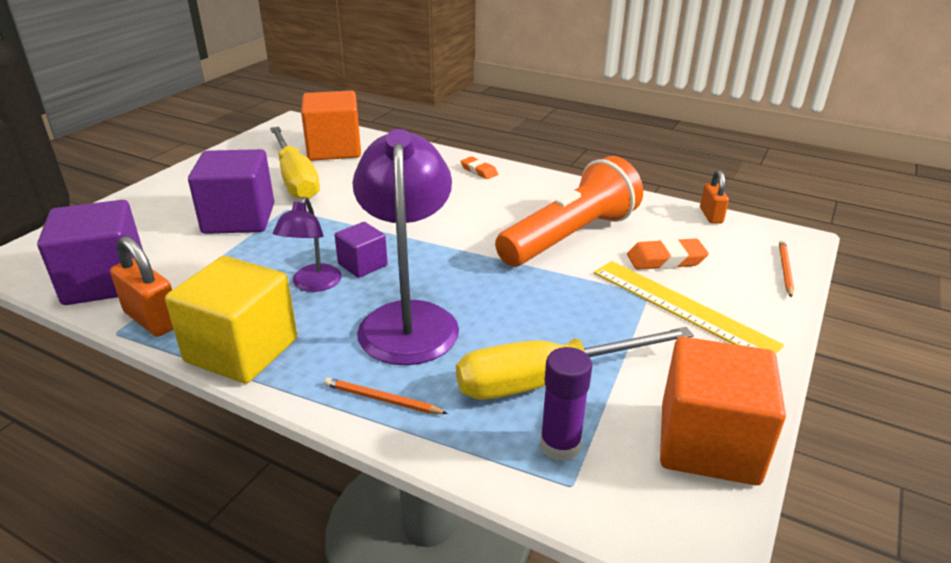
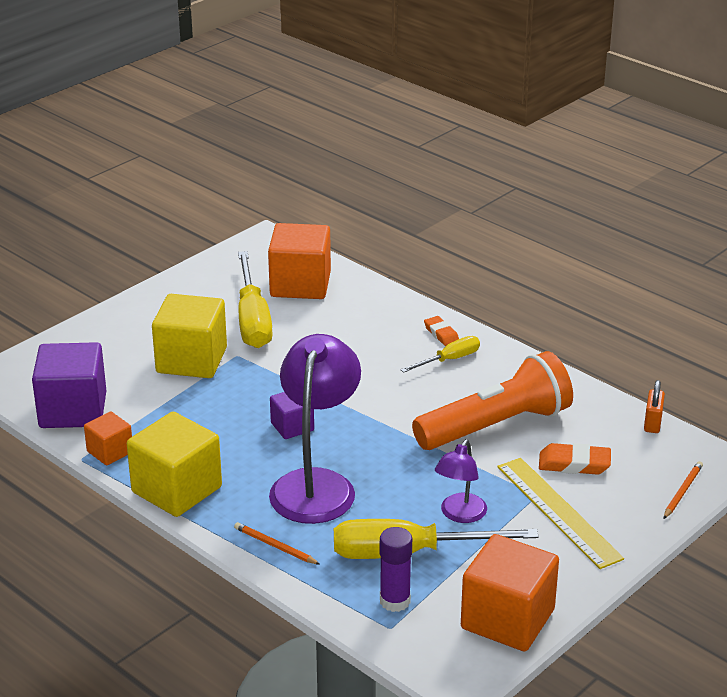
camera: 15 degrees right, 0 degrees up
(152, 319) = (110, 452): orange padlock -> orange cube
(239, 219) = (191, 360): purple cube -> yellow cube
(313, 284) = (244, 440): purple lamp -> purple lamp (460, 515)
(496, 189) = (449, 360): none -> yellow screwdriver

